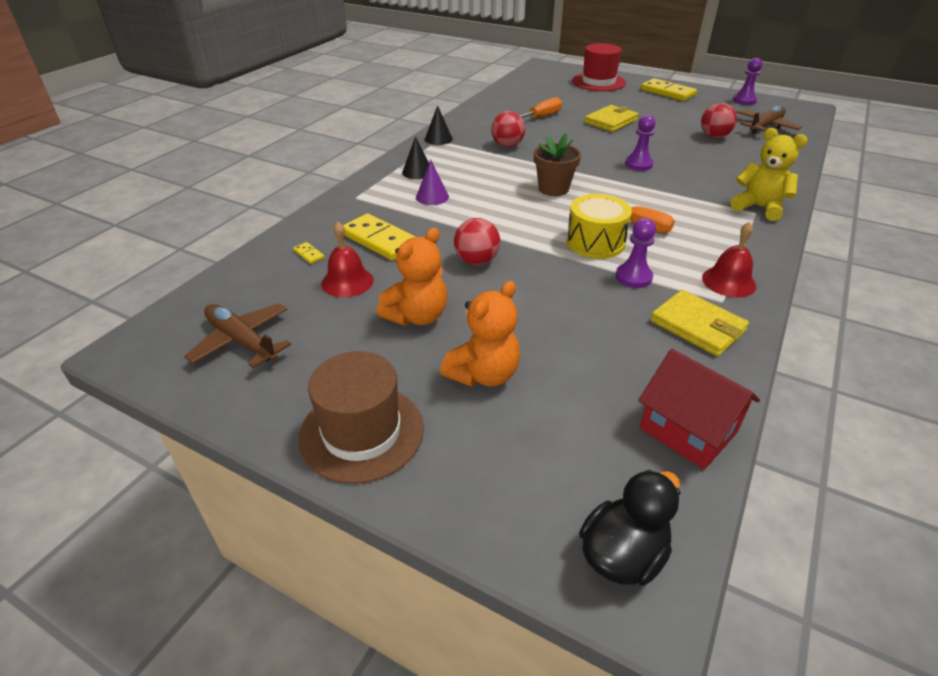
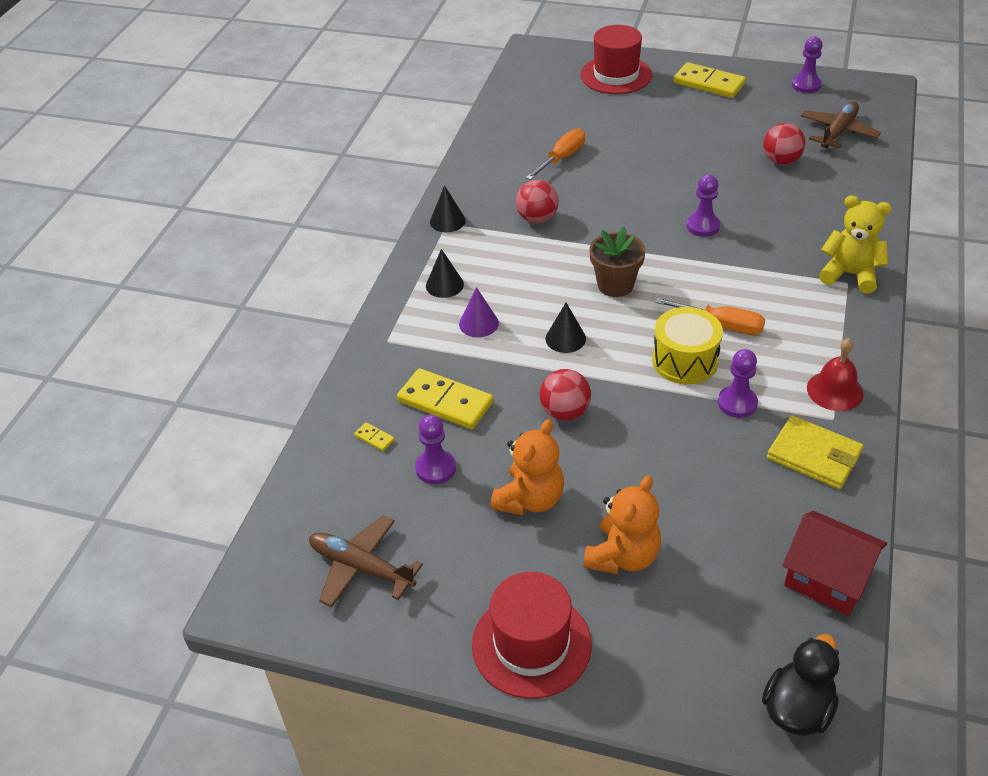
camera: 10 degrees left, 5 degrees up
(347, 281) = (435, 468): red bell -> purple pawn
(361, 432) = (531, 644): brown hat -> red hat
(498, 215) = (565, 338): none -> black cone
(611, 121) = (651, 152): yellow wallet -> none

